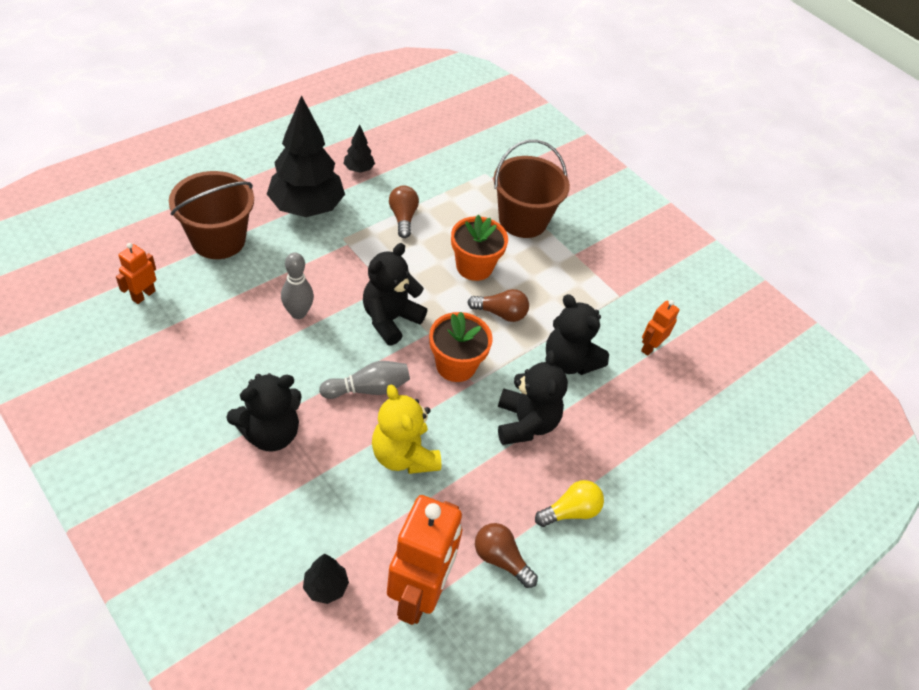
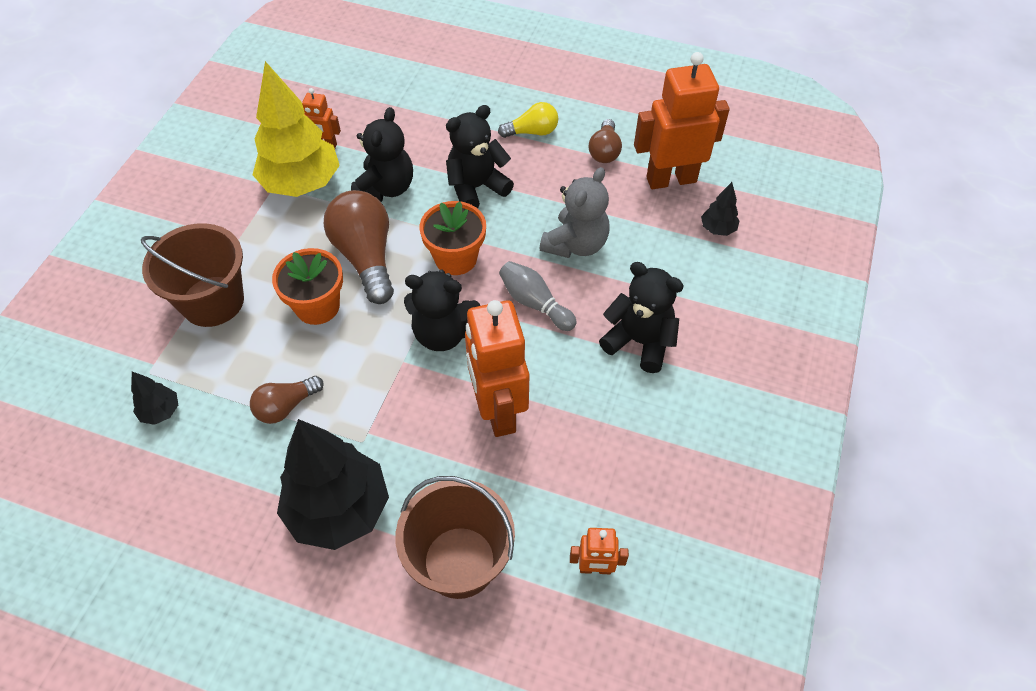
camera: 115 degrees left, 5 degrees up
(298, 313) = (497, 411): grey bowling pin -> orange robot
(359, 169) = (228, 503): black tree -> black tree (161, 412)
(404, 455) = (575, 244): yellow teddy bear -> grey teddy bear
(500, 313) = (366, 257): brown light bulb -> brown light bulb, size x1.78
(570, 511) = (532, 132): yellow light bulb -> yellow light bulb turned 135 degrees clockwise
(610, 312) = (301, 184): none -> yellow tree

